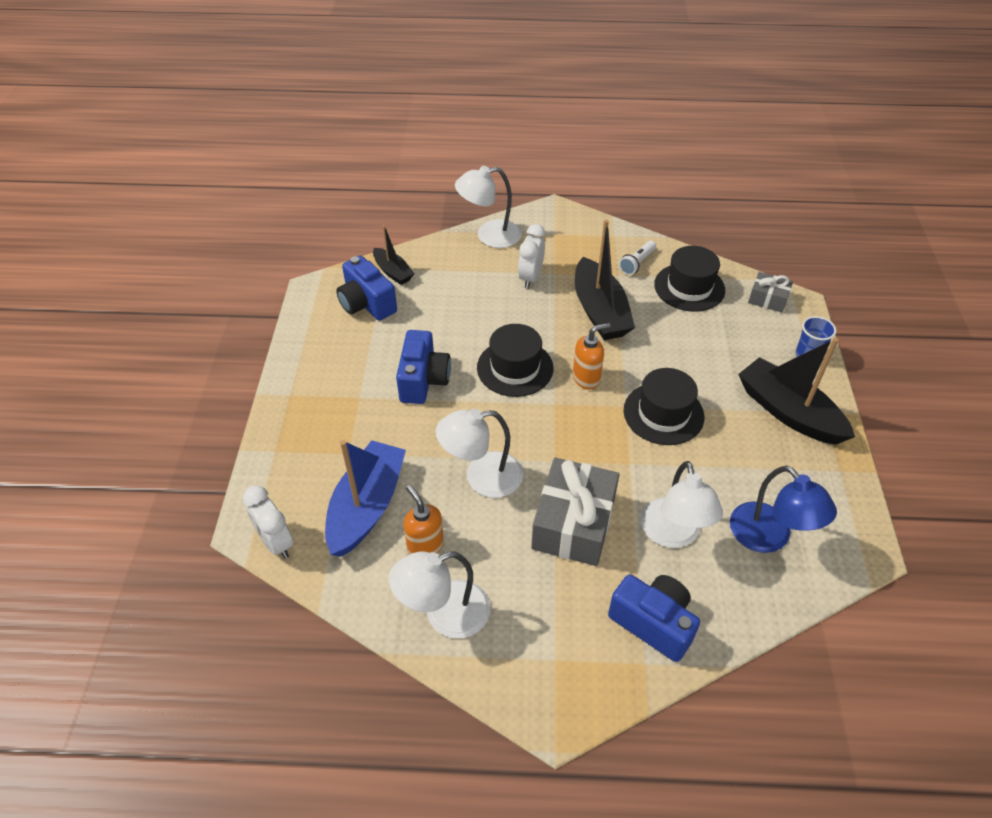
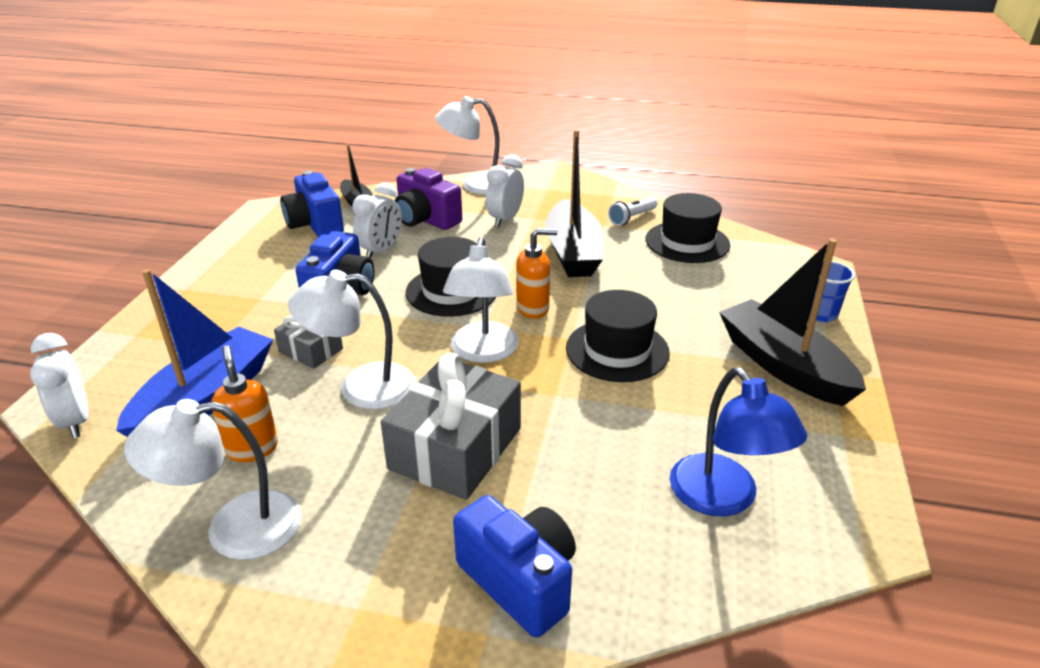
camera: 10 degrees right, 15 degrees down
(438, 329) = (381, 251): none -> white clock
(462, 286) = (426, 219): none -> purple camera
(673, 534) = (586, 478): white lamp -> white lamp (483, 352)
(768, 299) = (781, 260): grey gift -> grey gift (311, 350)

